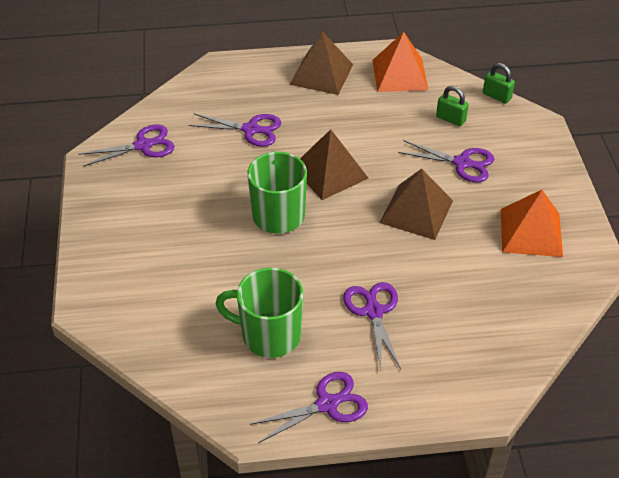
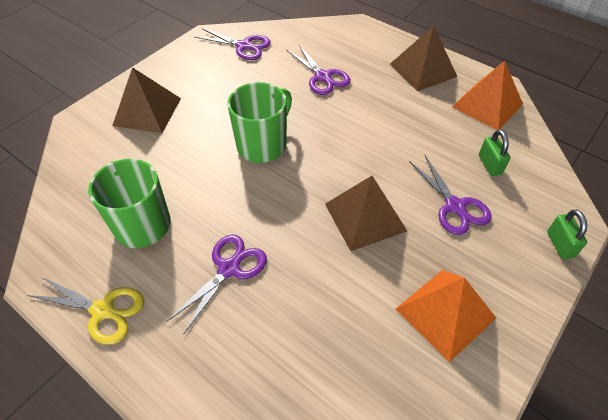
camera: 45 degrees right, 5 degrees up
(327, 404) = (103, 310): purple scissors -> yellow scissors
(330, 172) = (338, 141): brown pyramid -> brown pyramid (147, 111)
(496, 96) = (558, 173): green padlock -> green padlock (560, 244)

